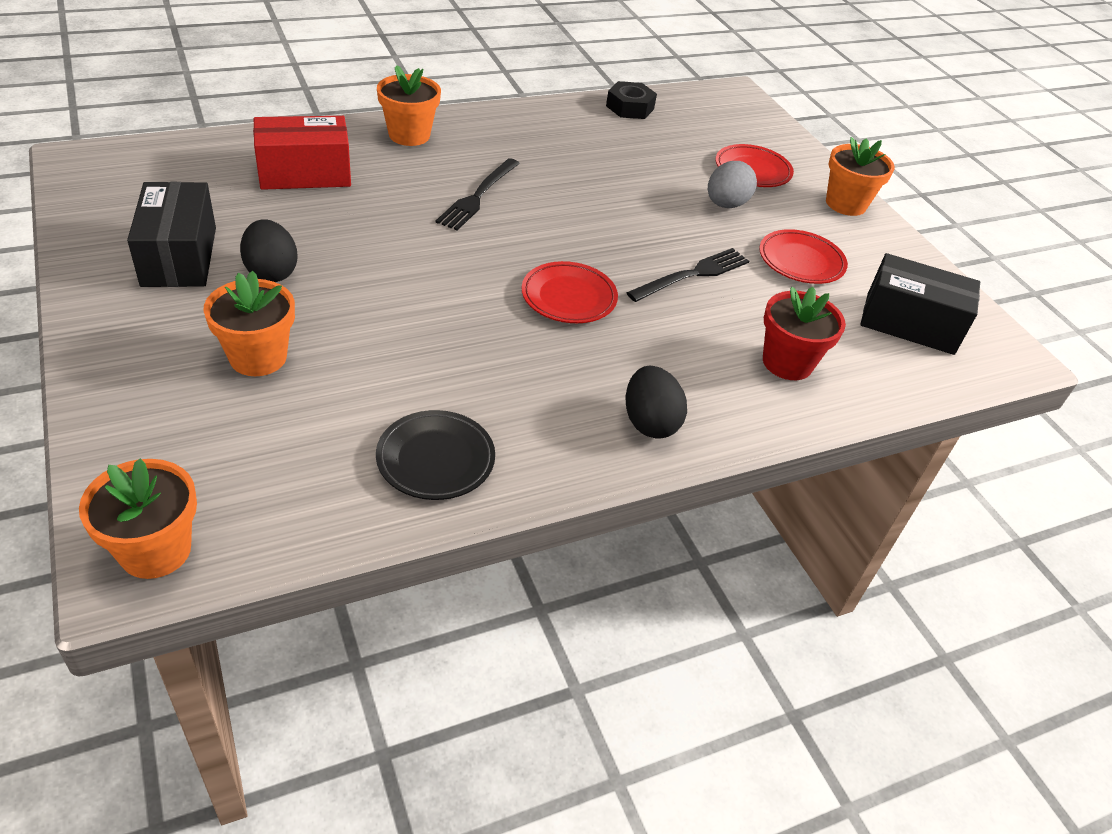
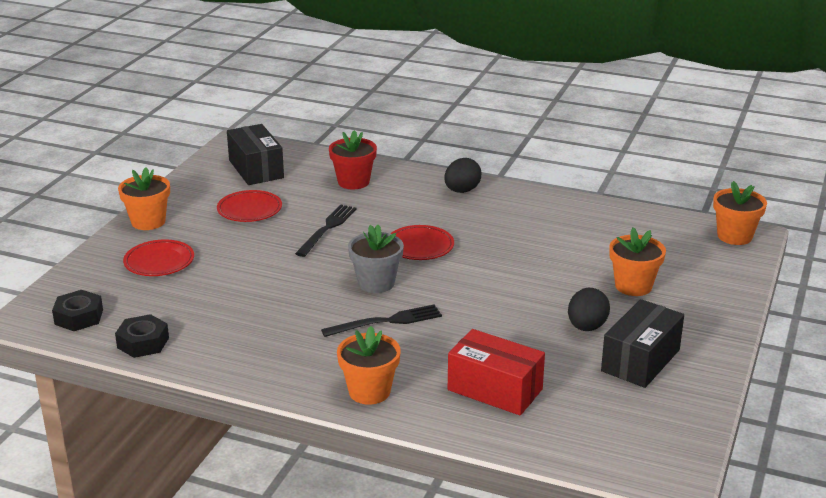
camera: 130 degrees left, 15 degrees down
(435, 459) = (581, 217): black plate -> none
(545, 231) = (376, 283): none -> grey flower pot
(693, 275) = (327, 228): black fork -> black fork turned 105 degrees clockwise
(708, 107) = (79, 317): none -> black nut
(726, 204) = (227, 251): grey egg -> none

